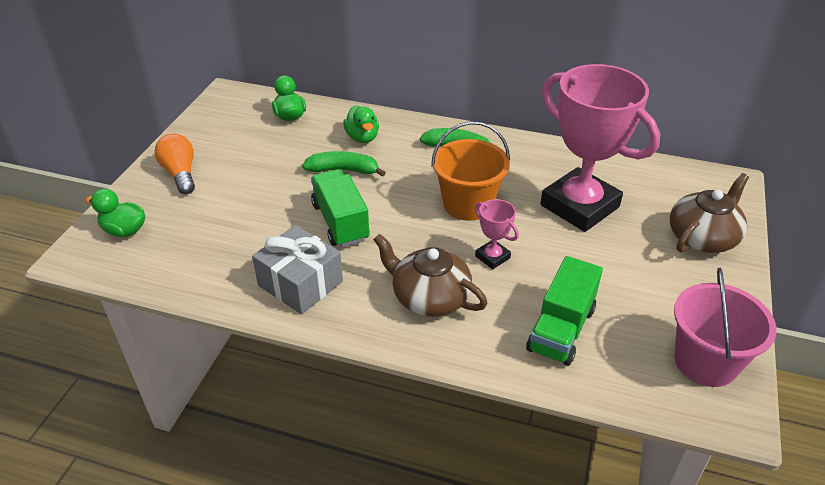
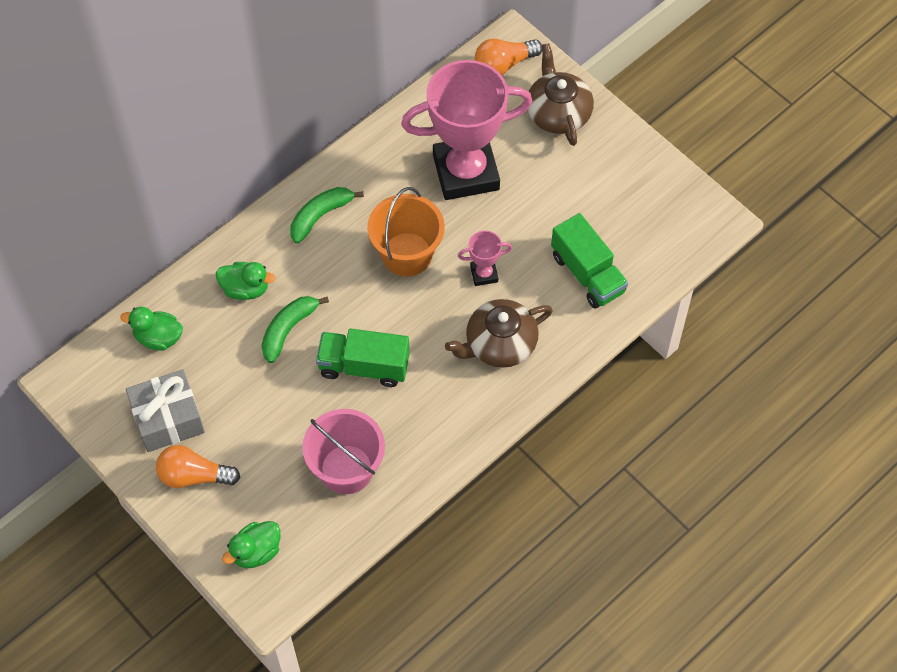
camera: 60 degrees left, 20 degrees up
(300, 283) = (423, 431): grey gift -> grey gift (168, 419)
(705, 186) = (504, 64): none -> orange light bulb
(705, 362) = (670, 204): pink bucket -> pink bucket (346, 469)

